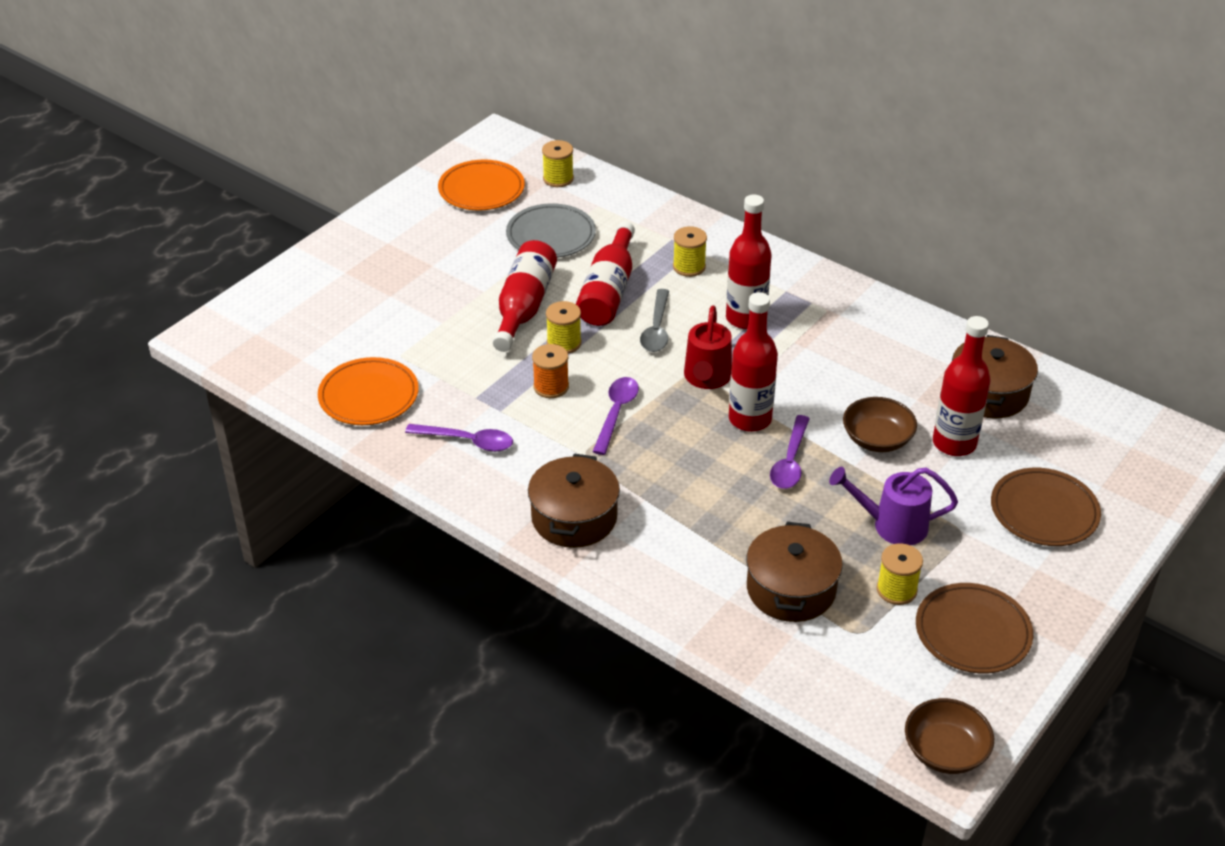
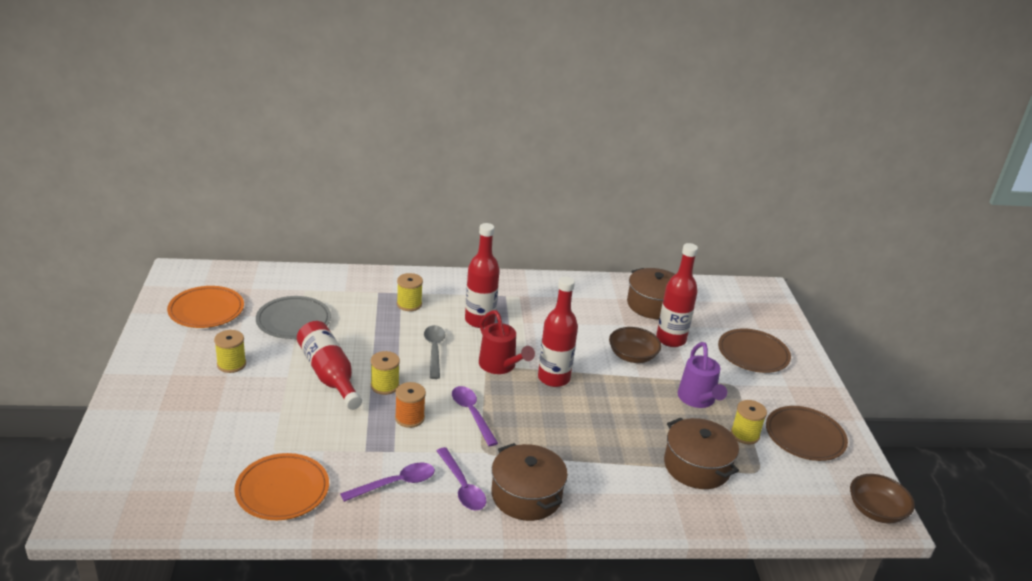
camera: 45 degrees left, 10 degrees down
(558, 178) = (256, 283): yellow spool -> yellow spool (231, 364)
(608, 291) = (375, 340): red bottle -> none
(656, 329) = (434, 350): grey spoon -> grey spoon turned 150 degrees counterclockwise
(790, 461) = (605, 392): purple spoon -> purple spoon (462, 487)
(891, 525) = (698, 400): purple watering can -> purple watering can turned 60 degrees counterclockwise

